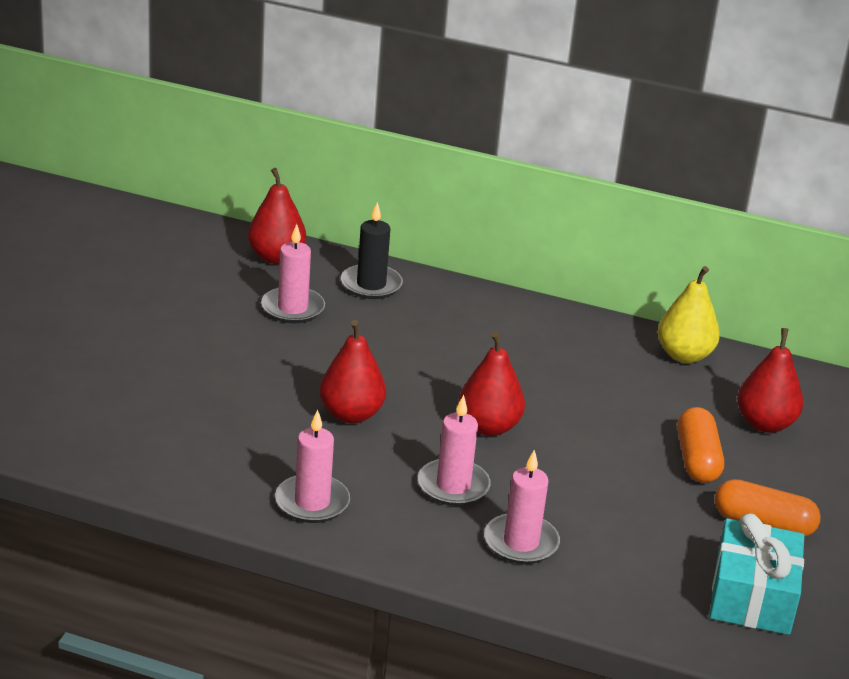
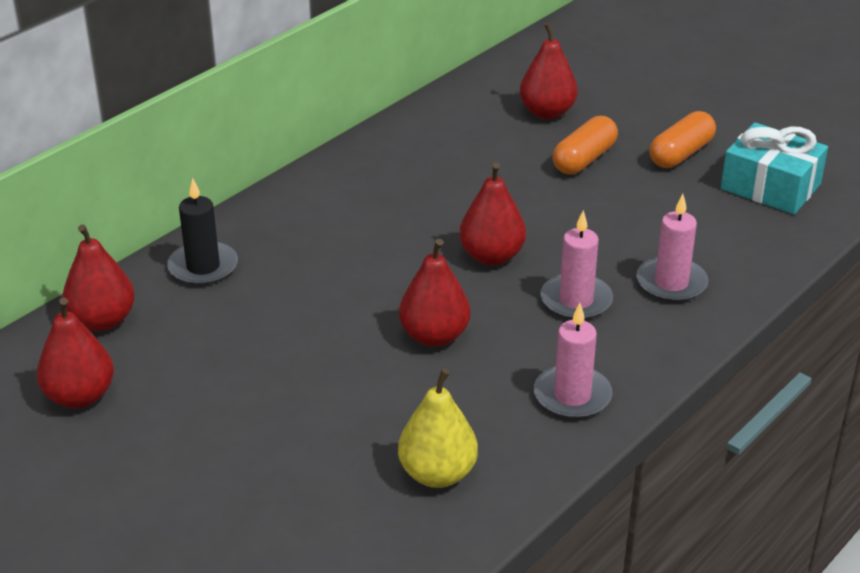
camera: 65 degrees left, 5 degrees up
(184, 268) = (80, 396): none -> red pear
(292, 308) = (216, 331): pink candle -> none
(684, 355) = (429, 121): yellow pear -> yellow pear (437, 474)
(697, 459) = (584, 159): orange capsule -> orange capsule turned 75 degrees counterclockwise

